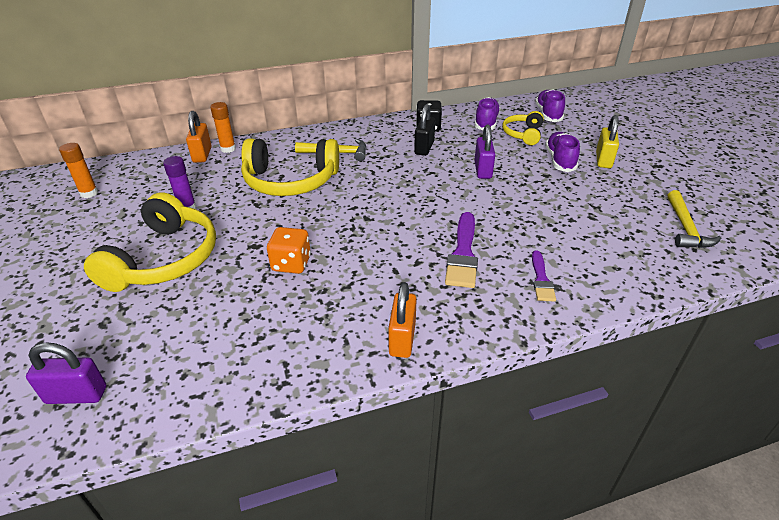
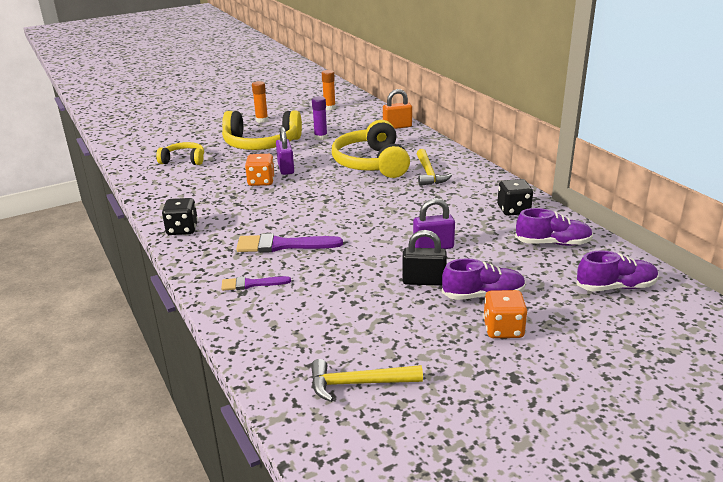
camera: 80 degrees right, 10 degrees down
(76, 395) = (149, 150): purple padlock -> purple padlock (286, 168)
(228, 149) = (411, 133): orange glue stick -> orange glue stick (262, 120)
(402, 339) = (182, 229): orange padlock -> black dice
(424, 148) = (464, 212): black padlock -> black padlock (424, 281)
(523, 134) = (538, 269): yellow headphones -> yellow headphones (184, 160)
(603, 160) = (503, 329): yellow padlock -> orange dice

